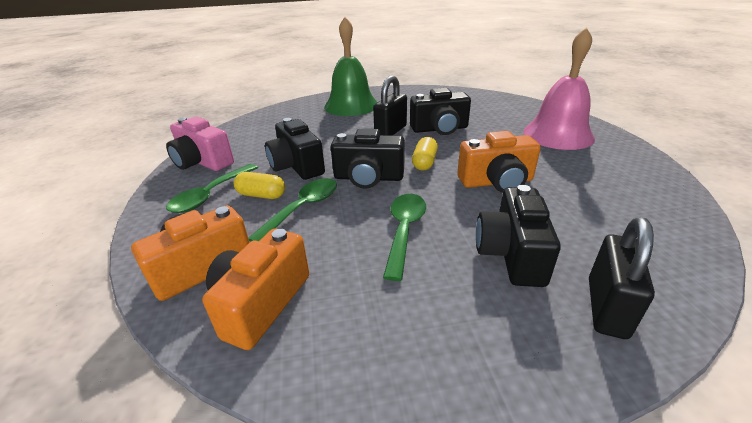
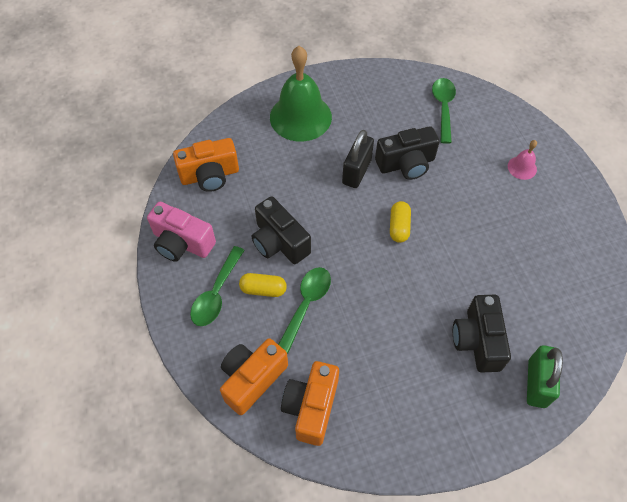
camera: 10 degrees left, 25 degrees up
(368, 178) = (352, 255): black camera -> none
(404, 230) = (396, 323): green spoon -> green spoon (443, 108)
(496, 182) = (465, 252): orange camera -> orange camera (210, 175)
(558, 134) = (522, 167): pink bell -> pink bell, size x0.44
(606, 307) = (536, 383): black padlock -> green padlock

